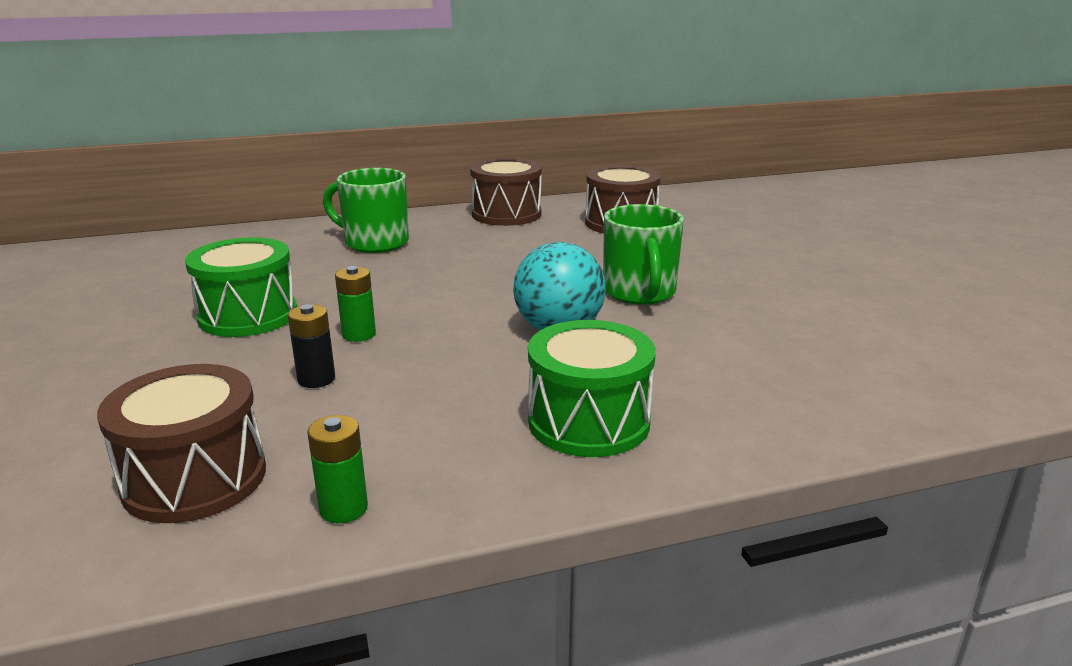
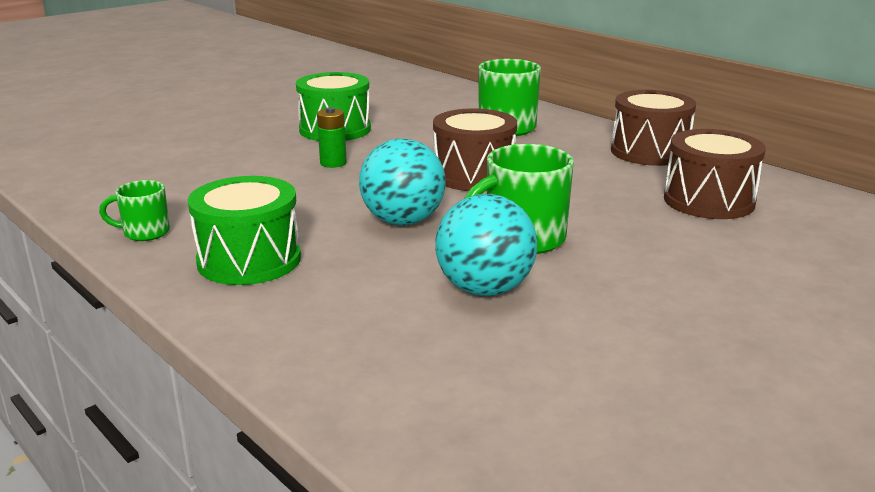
camera: 65 degrees right, 0 degrees up
(195, 478) = (129, 173): brown drum -> brown drum (474, 175)
(316, 379) = (258, 169): black battery -> none
(343, 508) = (109, 213): green battery -> none
(446, 484) = (145, 232): none -> green mug
(724, 325) = (484, 289): none -> turquoise ball

